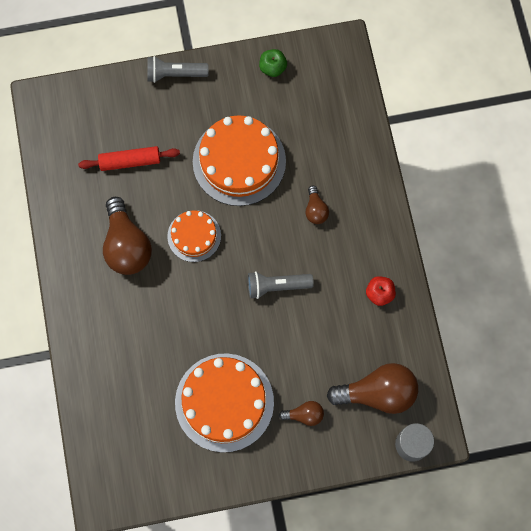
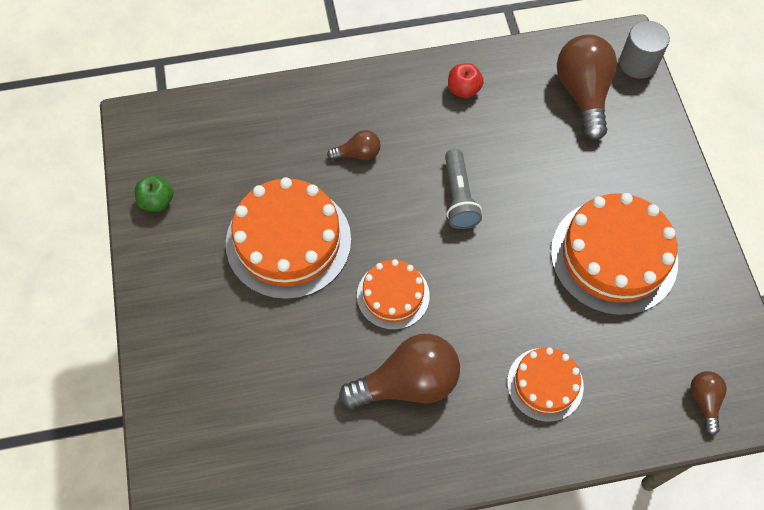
camera: 90 degrees left, 10 degrees down
(122, 341) = (545, 384): none -> orange cake
(130, 161) = (282, 382): red rolling pin -> none
(175, 74) = (152, 325): grey flashlight -> none
(304, 415) = (618, 168): brown light bulb -> brown light bulb (704, 401)

